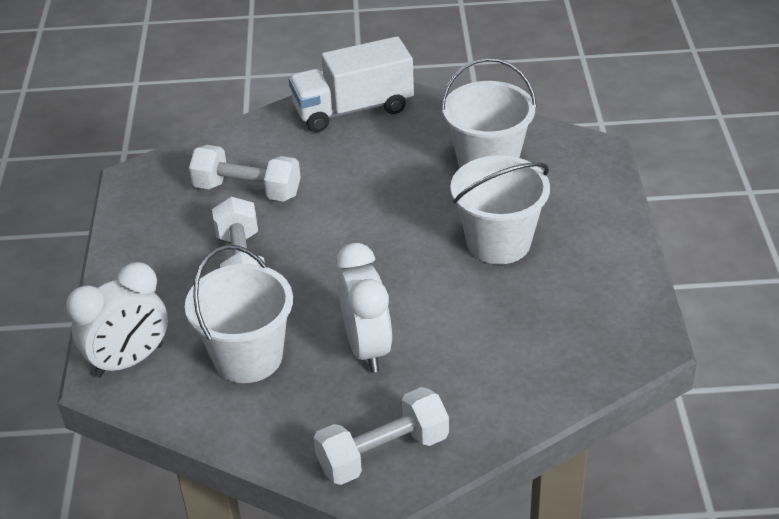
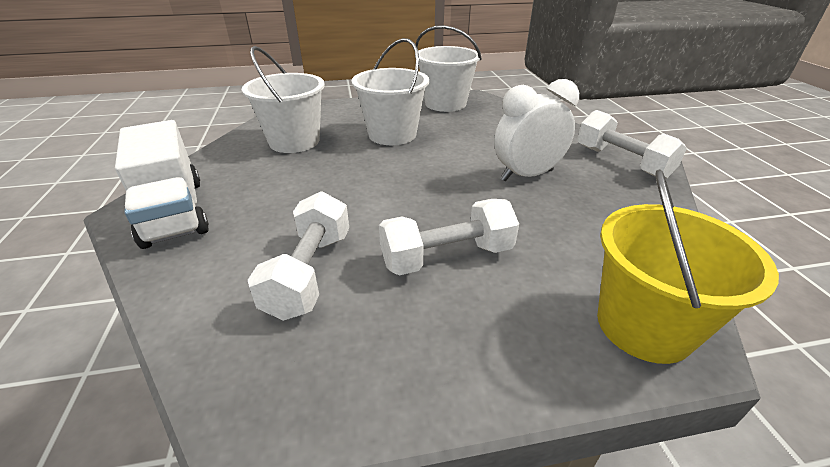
camera: 100 degrees left, 5 degrees down
(129, 361) = (644, 326): white clock -> yellow bucket
(248, 357) = (575, 233): white bucket -> white bucket (445, 104)

